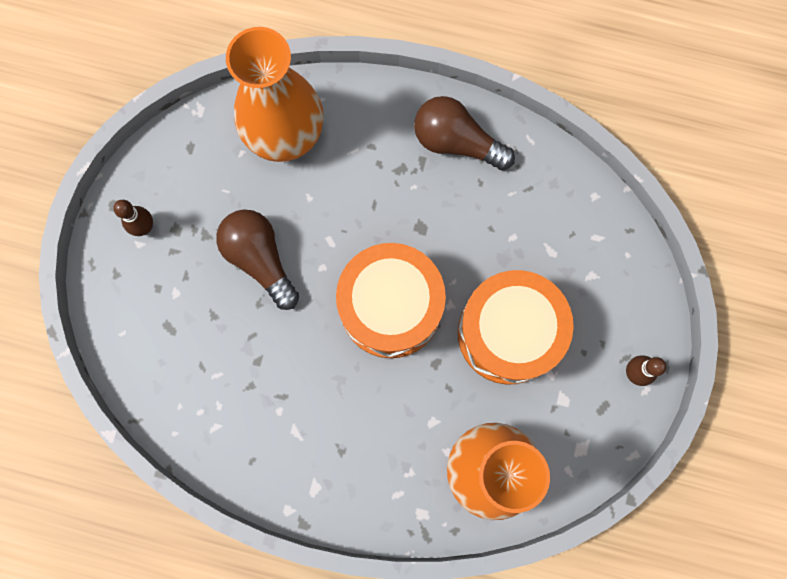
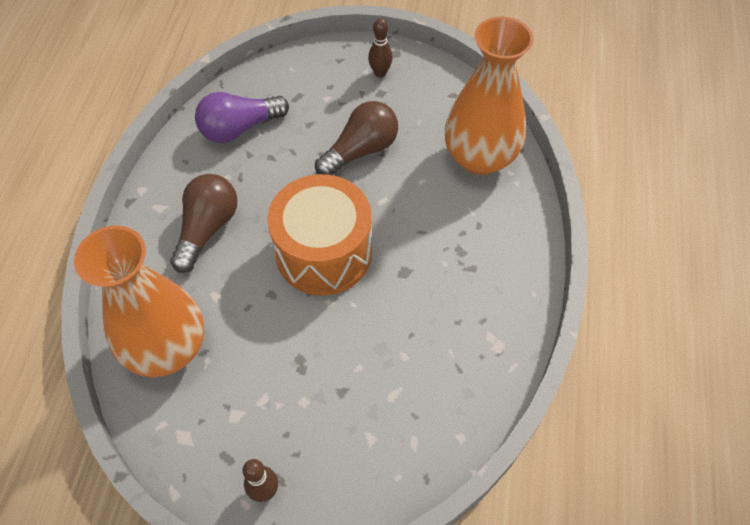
camera: 85 degrees right, 20 degrees down
(210, 397) = (239, 128): none -> purple light bulb
(456, 141) = (497, 297): brown light bulb -> brown light bulb (207, 228)
(508, 333) = (303, 357): orange drum -> none

